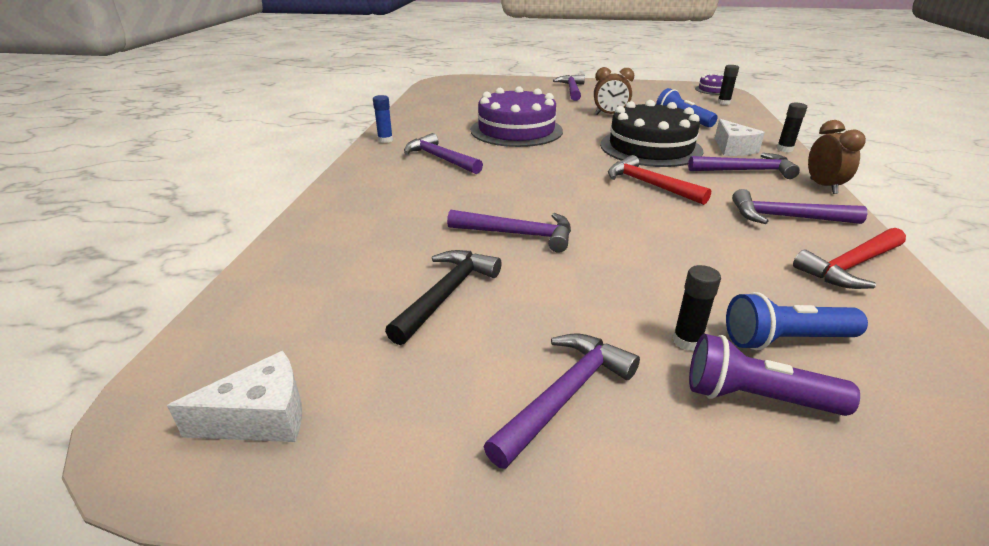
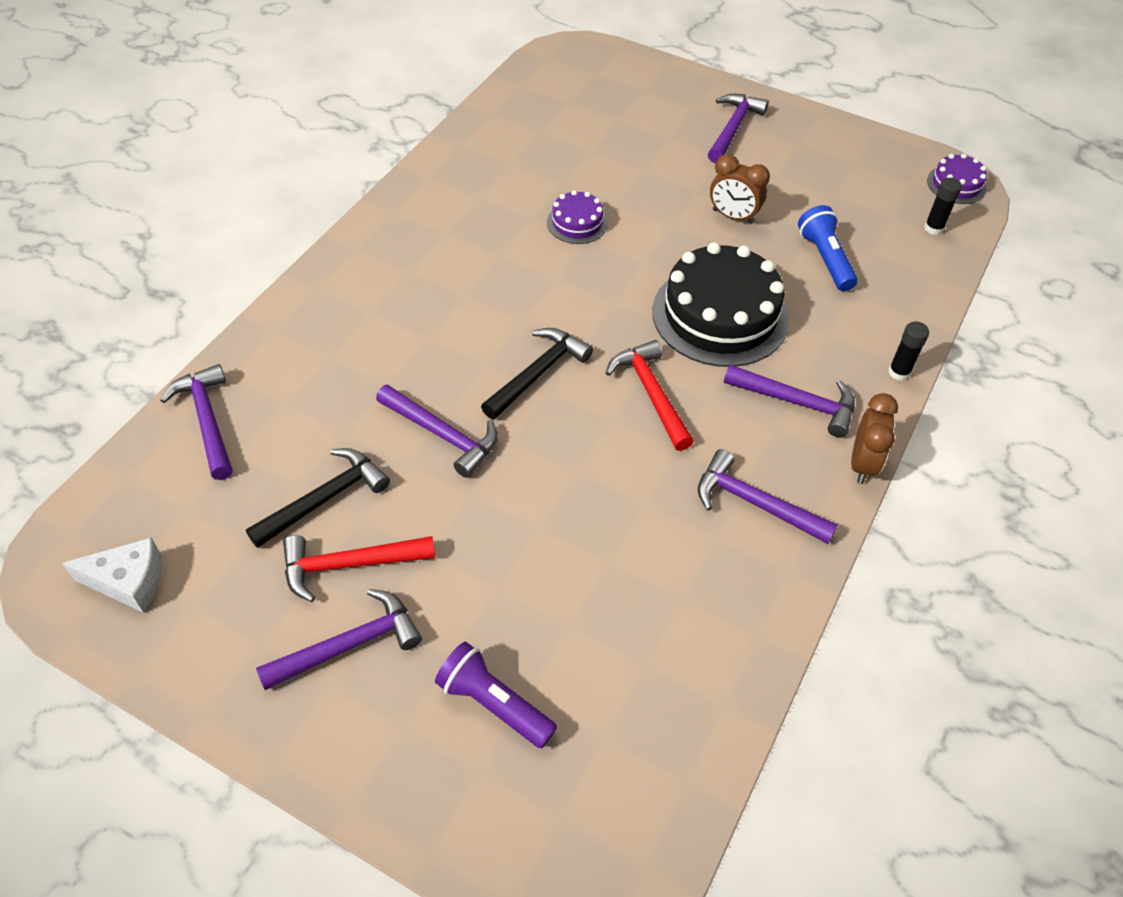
camera: 20 degrees right, 20 degrees up
(385, 140) = (403, 202): blue glue stick -> none
(440, 159) = (445, 264): purple hammer -> purple hammer (207, 421)
(516, 130) = (577, 223): purple cake -> purple cake, size x0.48
(559, 191) = (537, 373): none -> black hammer
(687, 341) = (490, 629): black glue stick -> none
(733, 149) = (828, 350): white cheese -> none
(785, 340) = (576, 660): blue flashlight -> none
(851, 266) = (742, 598): red hammer -> red hammer (350, 565)

